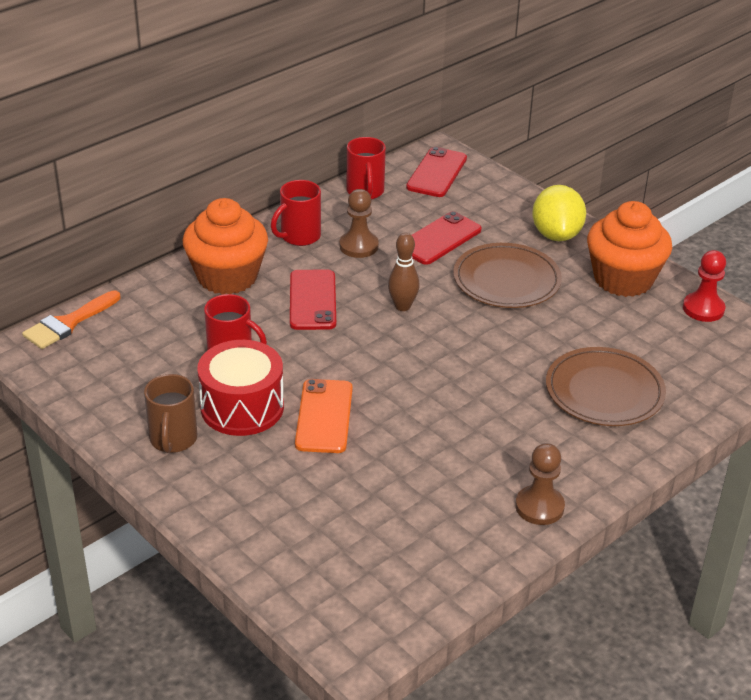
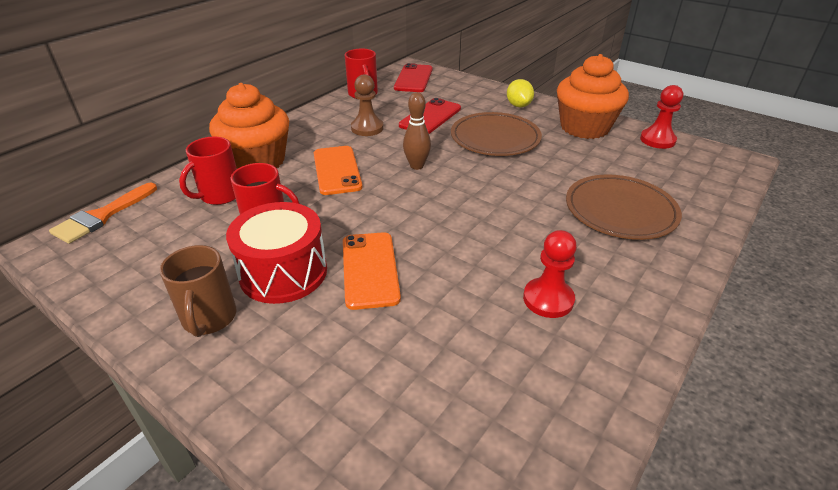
camera: 10 degrees left, 0 degrees up
(299, 236) = (316, 127): red mug -> red mug (220, 195)
(312, 300) = (337, 170): red phone -> orange phone
(483, 469) = (548, 299): none -> red pawn
(539, 507) = (624, 332): brown pawn -> none
(556, 235) = (518, 105): yellow lemon -> yellow lemon, size x0.64

